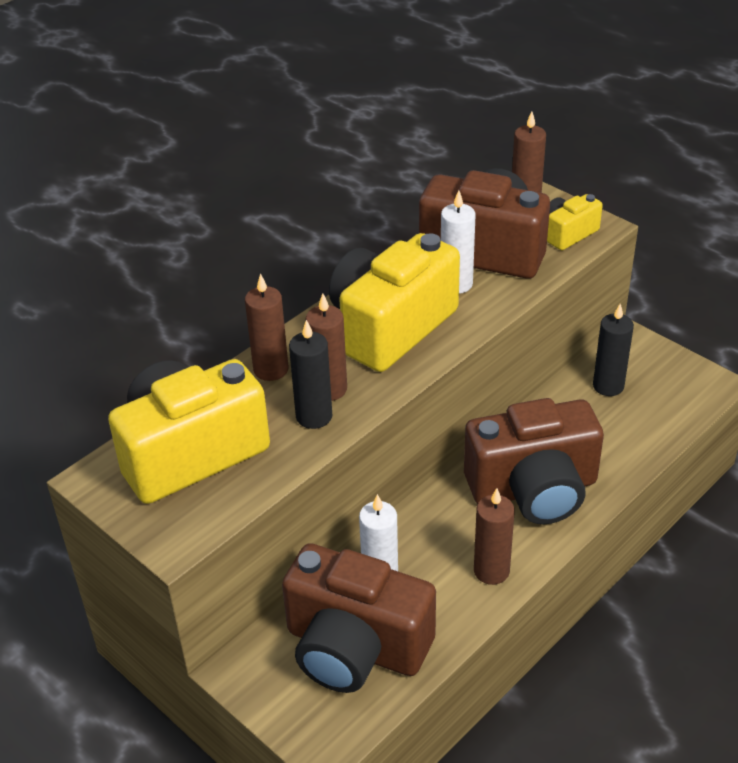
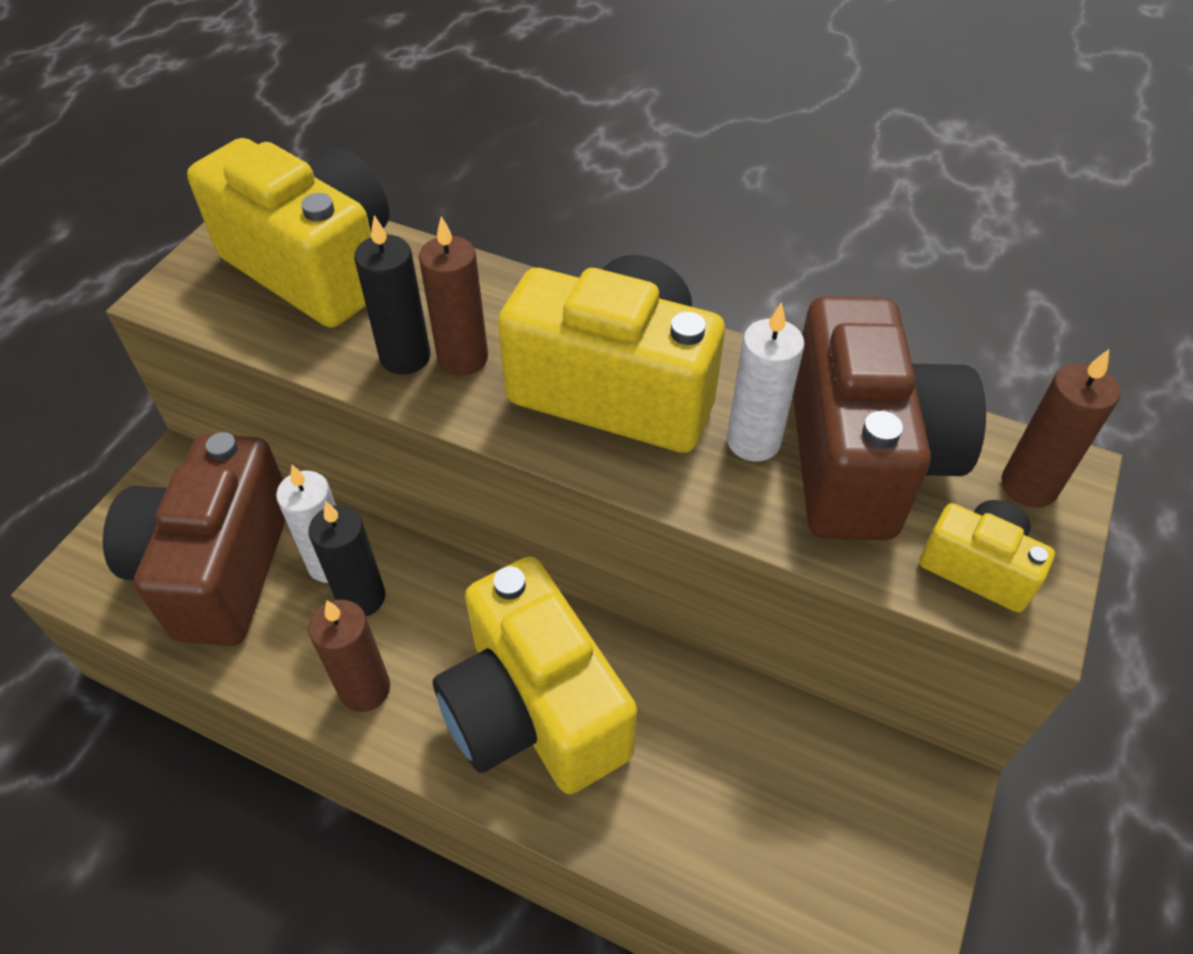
camera: 70 degrees right, 10 degrees up
(271, 369) = (484, 293): brown candle -> none
(534, 489) = (534, 710): brown camera -> yellow camera
(608, 386) = (804, 774): black candle -> black candle (361, 597)

